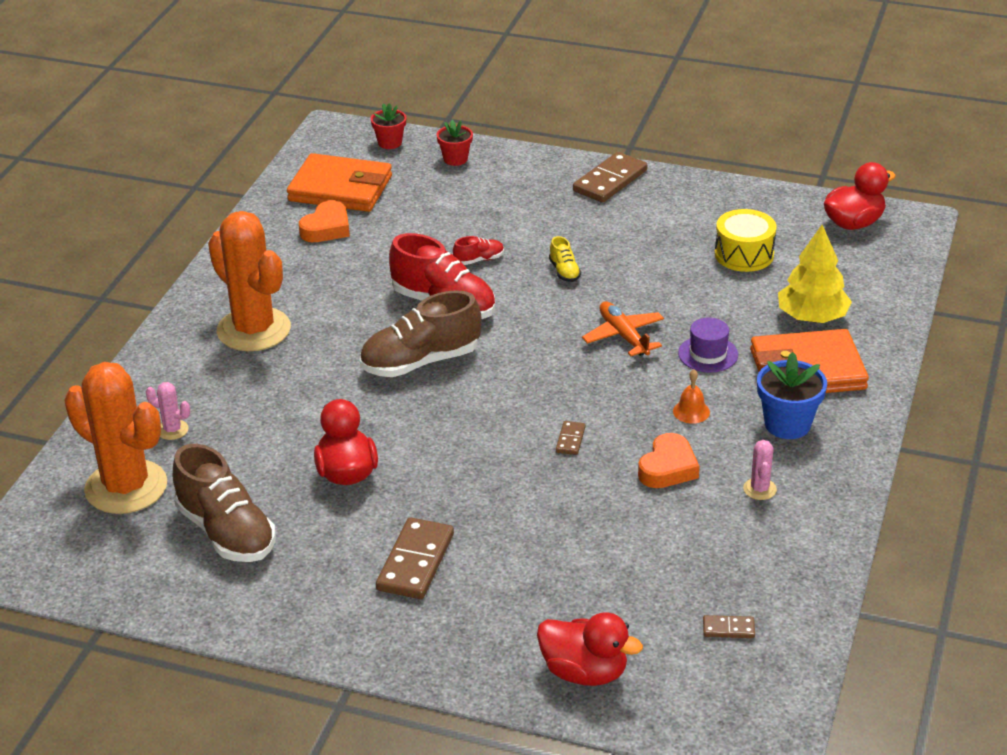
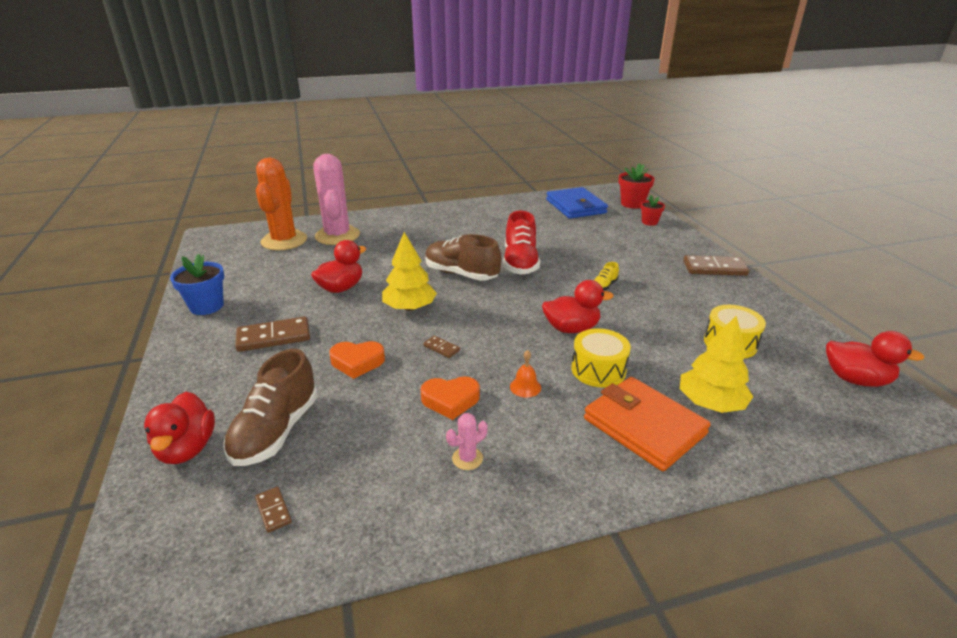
camera: 55 degrees right, 5 degrees down
(172, 430) = (337, 236): pink cactus -> pink cactus, size x2.49
(226, 532) = (265, 275): brown shoe -> brown shoe (276, 431)
(254, 330) = (436, 226): orange cactus -> none
(326, 228) = (539, 214): orange heart -> orange heart (357, 362)
(340, 188) = (575, 206): orange wallet -> blue wallet
(390, 143) = (632, 204): red flower pot -> red flower pot, size x1.56
(459, 432) = (409, 308): none -> yellow tree
(479, 260) = (574, 258): red shoe -> none
(570, 440) = (441, 348): brown domino -> brown domino turned 60 degrees clockwise
(623, 336) = (571, 328): orange plane -> red duck
(708, 354) = (598, 370): purple hat -> yellow drum
(787, 424) = (564, 442): blue flower pot -> blue flower pot (207, 306)

